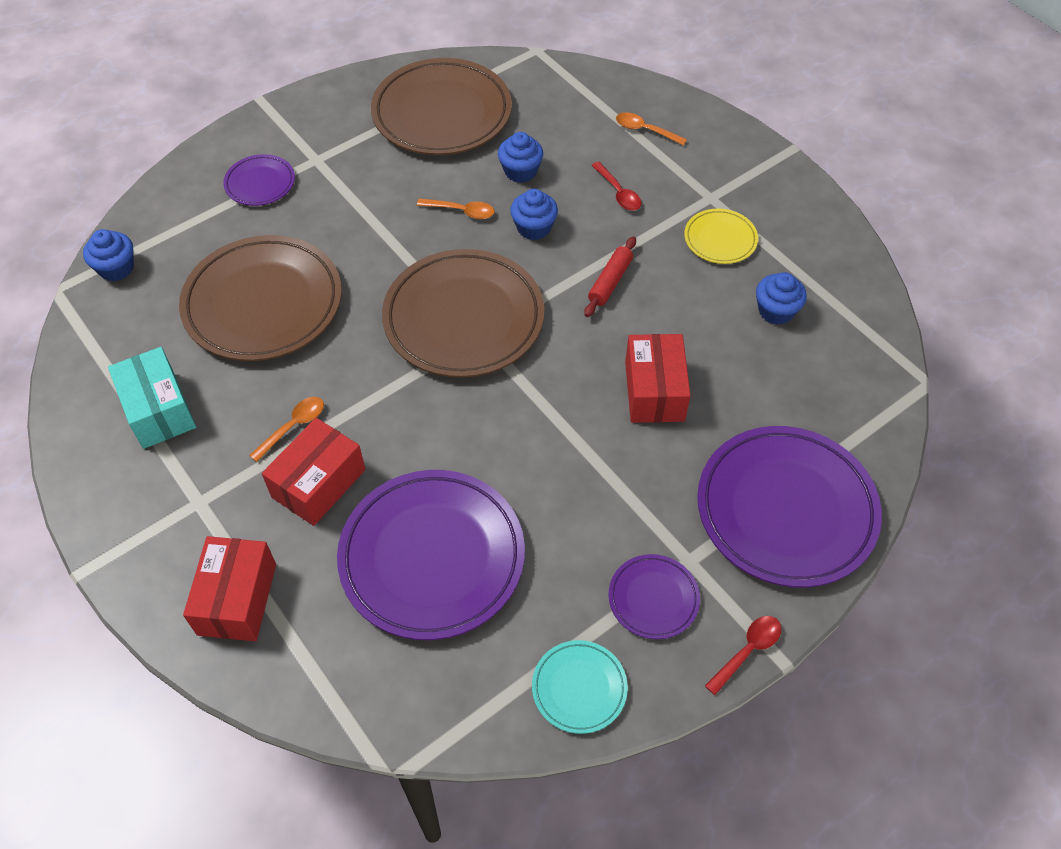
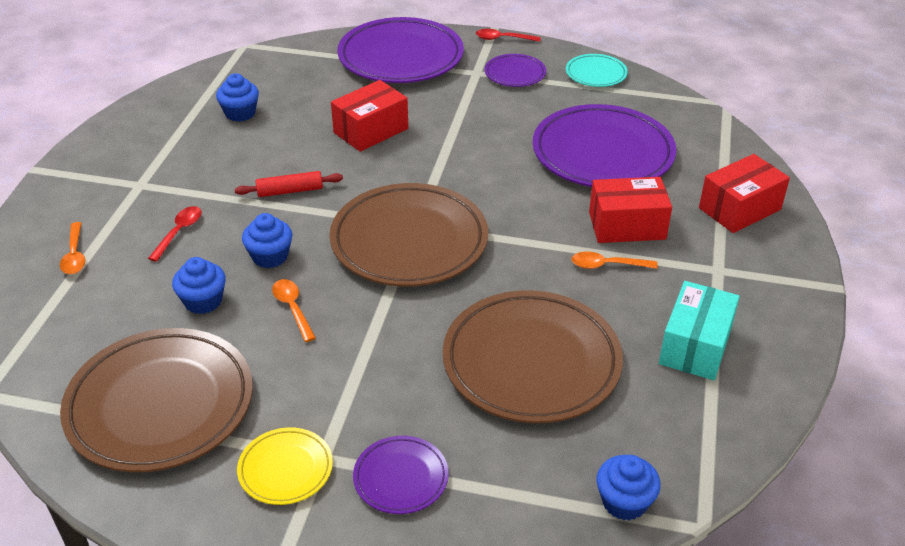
camera: 130 degrees left, 15 degrees down
(720, 239) = (187, 161): yellow plate -> yellow plate (285, 469)

